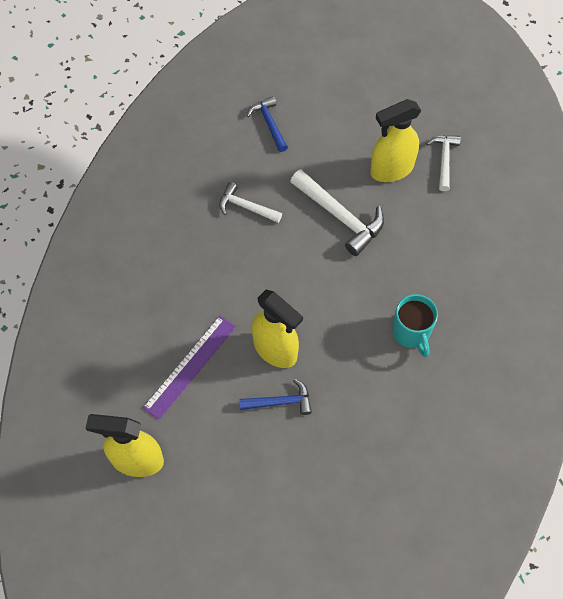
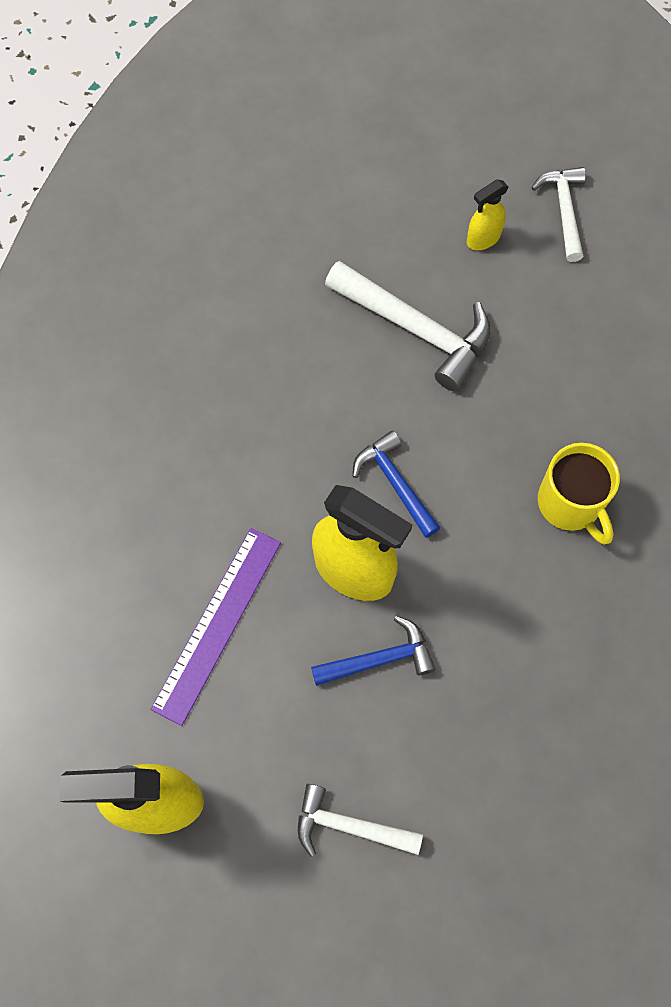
camera: 10 degrees left, 5 degrees up
(246, 207) = (260, 337): white hammer -> white hammer (350, 826)
(269, 124) = (271, 193): blue hammer -> blue hammer (395, 483)
(391, 169) = (483, 239): yellow spray bottle -> yellow spray bottle, size x0.51
(412, 332) = (570, 504): turquoise mug -> yellow mug

